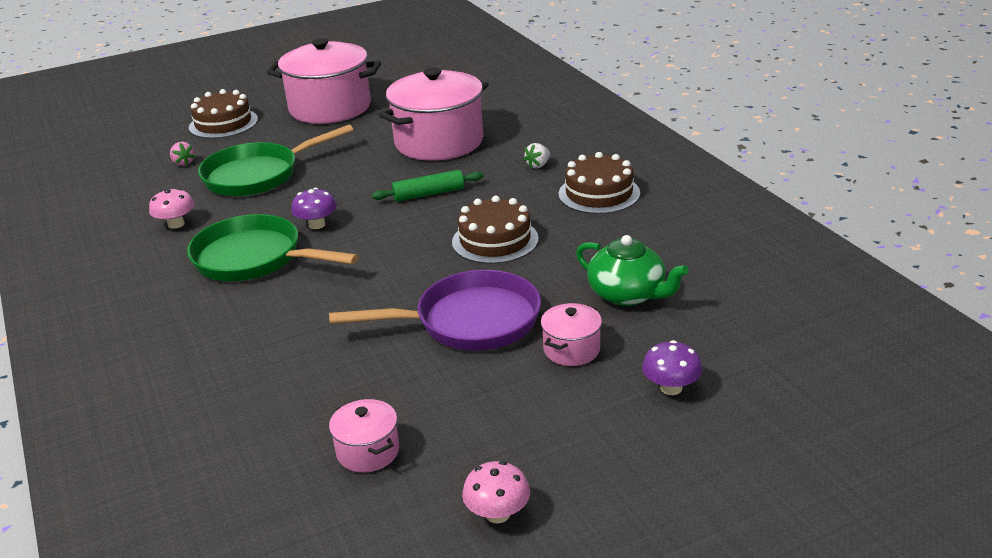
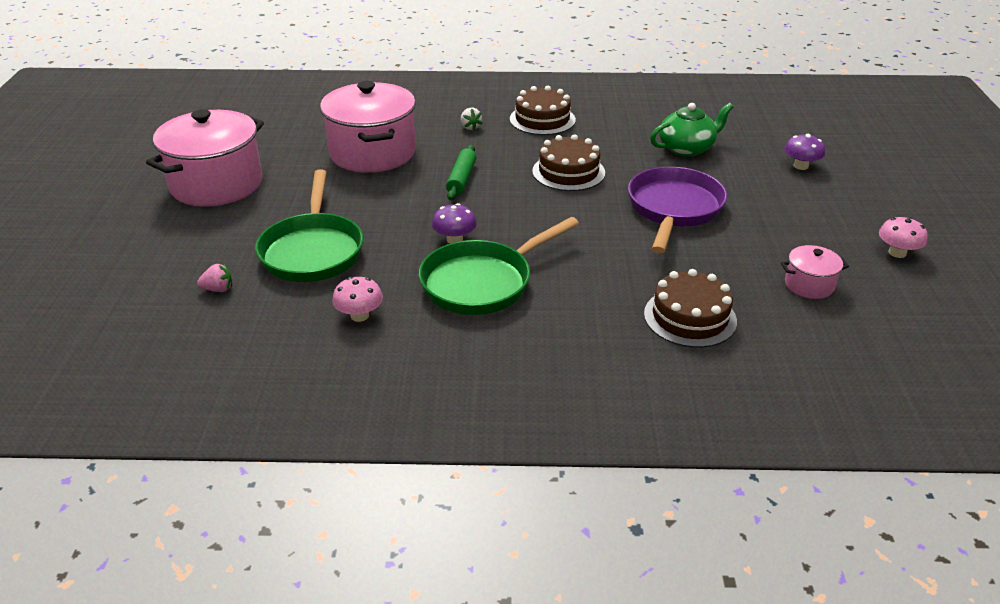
camera: 65 degrees left, 5 degrees up
(223, 123) = (153, 248): brown cake -> brown cake (690, 317)
(571, 350) = (737, 184): pink pot -> none

